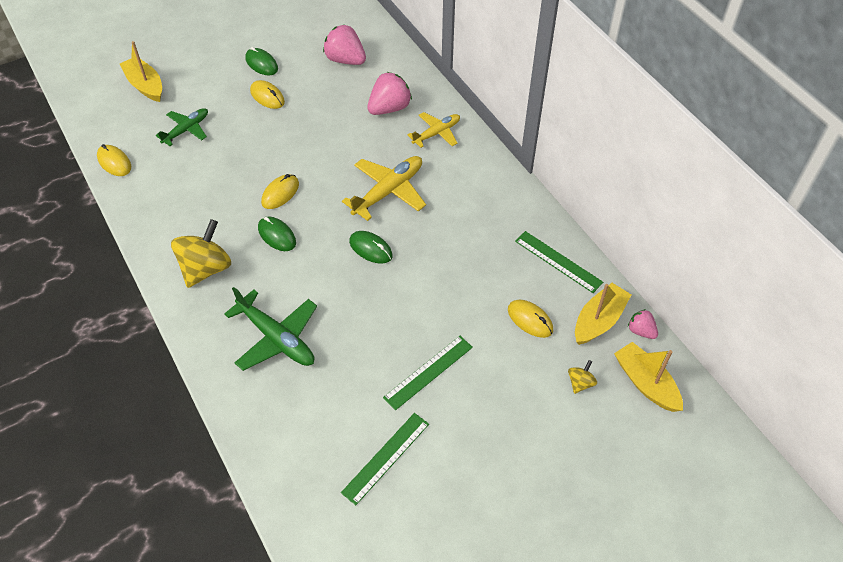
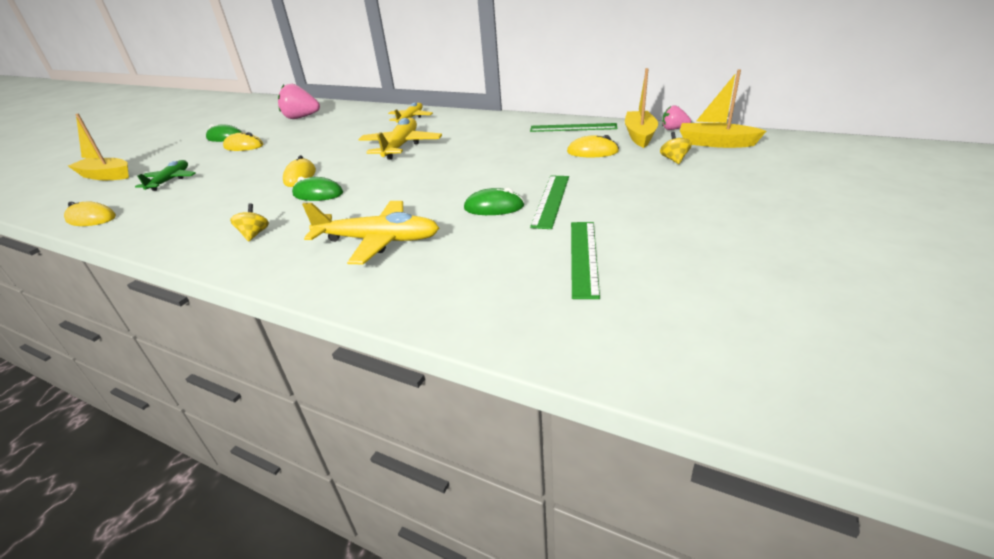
camera: 30 degrees left, 20 degrees down
(206, 268) = (254, 234): yellow spinning top -> yellow spinning top, size x0.47
(276, 338) = (377, 240): green plane -> yellow plane
(370, 249) = (417, 170): green mouse -> green mouse (494, 207)
(389, 108) = (360, 121): pink strawberry -> none

